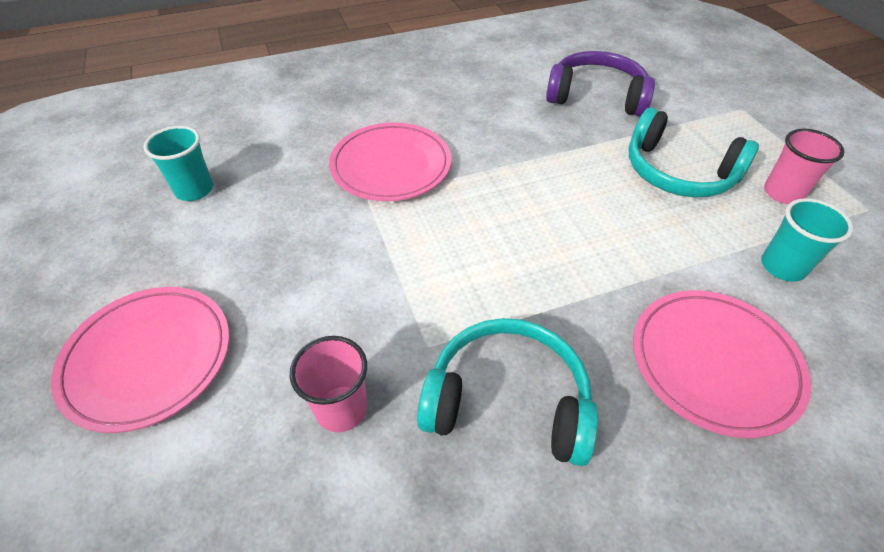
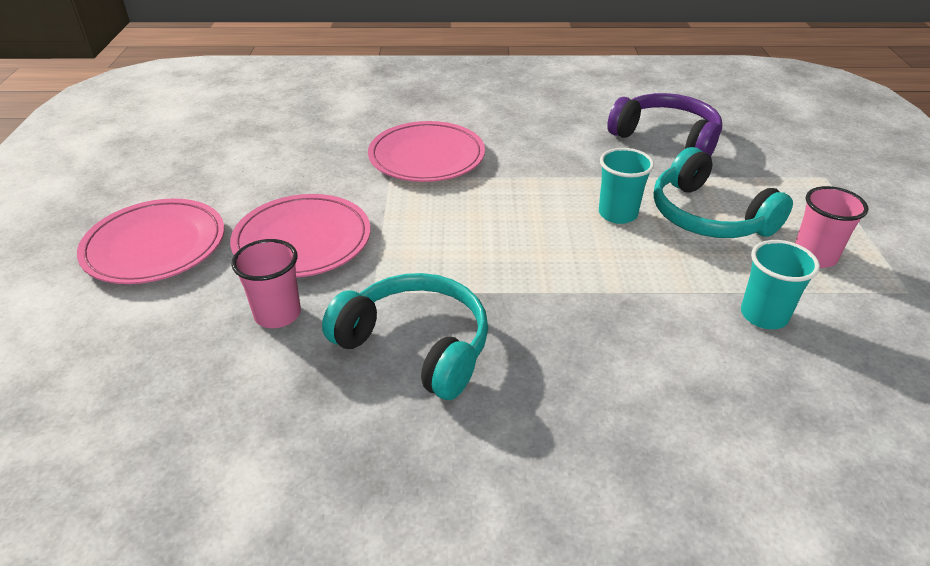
camera: 20 degrees right, 10 degrees down
(194, 190) = (253, 142): turquoise cup -> turquoise cup (617, 214)
(714, 363) = (630, 370): pink plate -> pink plate (302, 240)

